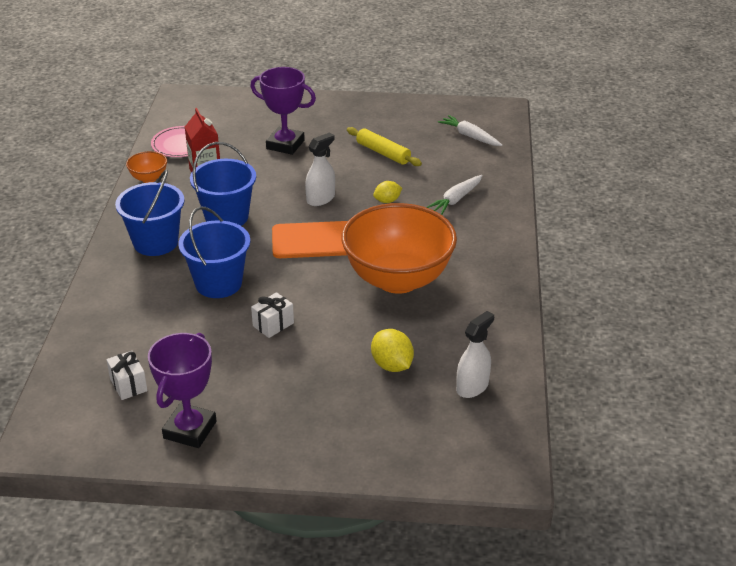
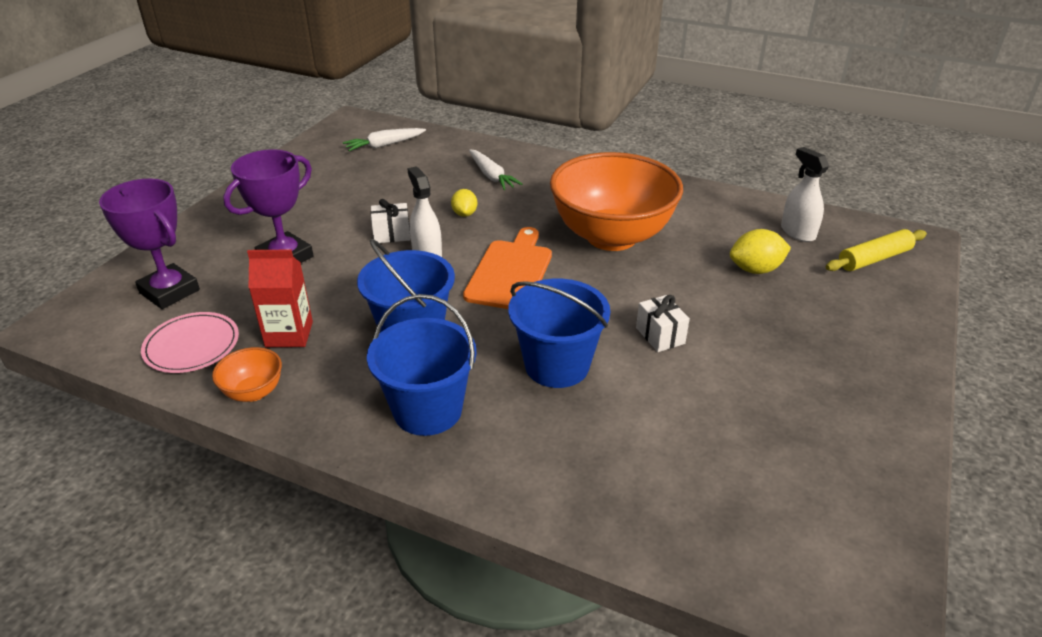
camera: 70 degrees left, 0 degrees up
(128, 385) = (751, 488): white gift -> white gift (392, 234)
(190, 430) = (850, 440): purple trophy -> purple trophy (169, 291)
(383, 153) = (368, 197): yellow rolling pin -> yellow rolling pin (874, 259)

